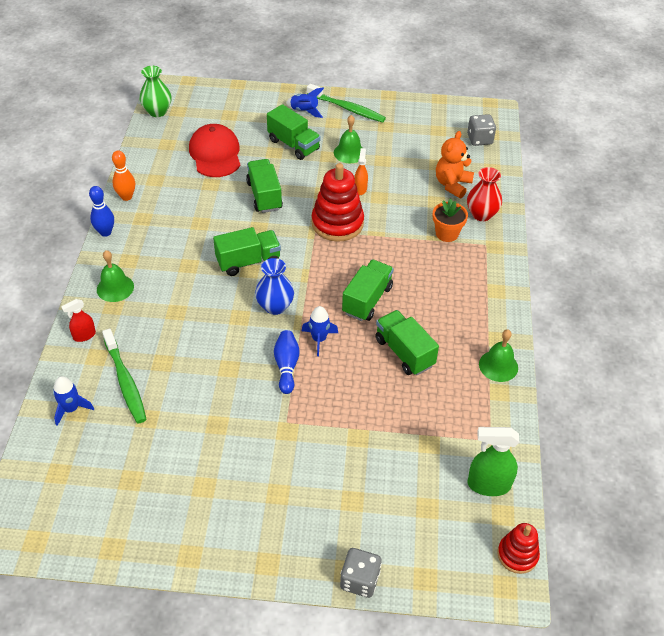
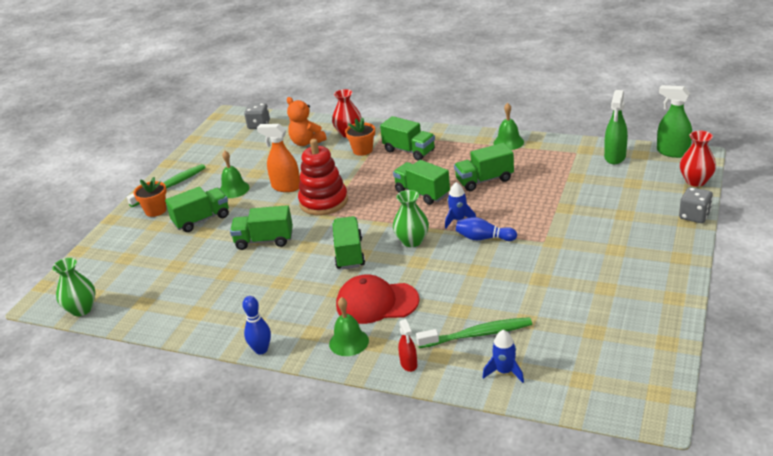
camera: 70 degrees left, 15 degrees down
(126, 197) = (212, 334): orange bowling pin -> none
(215, 154) = (182, 269): red cap -> red cap (376, 303)
(275, 306) = (412, 241): blue vase -> green vase
(304, 111) = (155, 210): blue rocket -> orange flower pot
(360, 189) = (286, 187): orange spray bottle -> orange spray bottle, size x1.68
(446, 583) = (696, 181): none -> red vase
(455, 274) = (409, 151): none -> green truck
(517, 555) = (672, 152): red stacking toy -> green spray bottle

